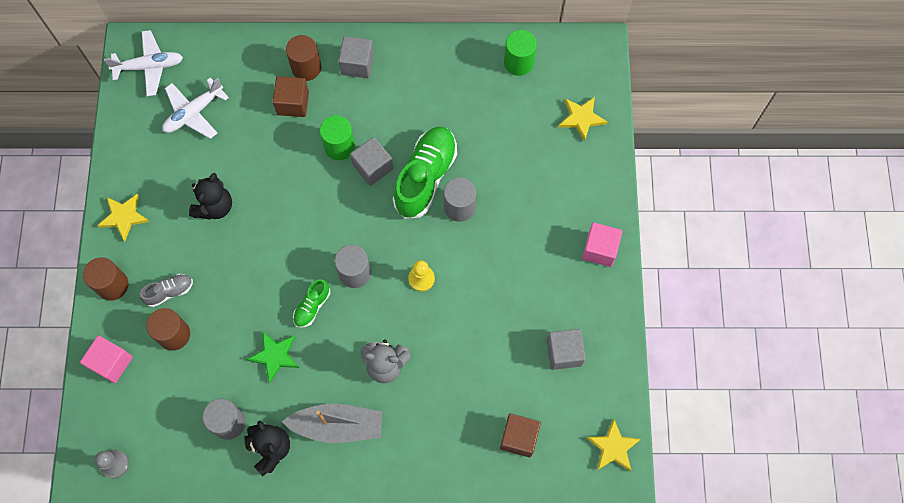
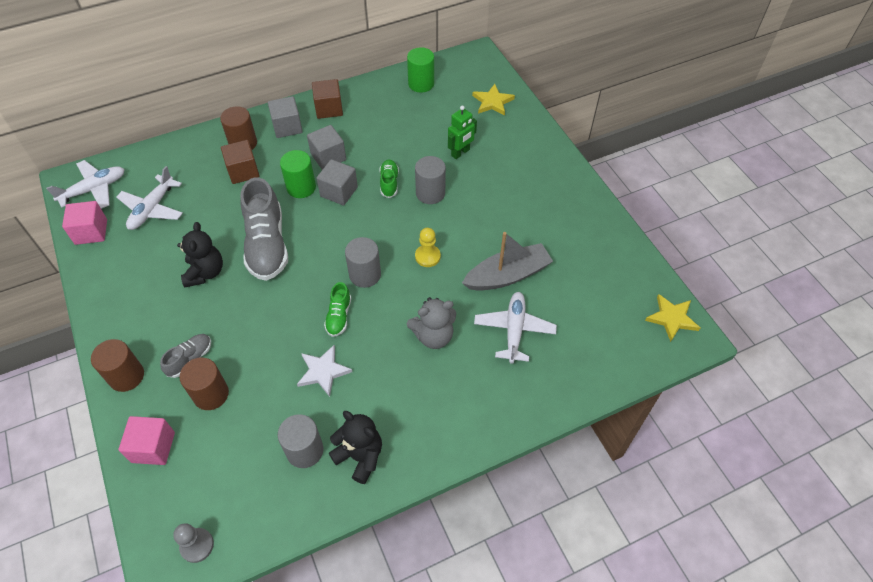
camera: 25 degrees left, 15 degrees down
(124, 217) = (115, 313): yellow star -> none
(275, 356) = (323, 371): green star -> white star
(281, 200) = (267, 245): none -> grey shoe
(337, 426) = (416, 406): grey boat -> grey boat (507, 275)
(425, 177) = (389, 183): green shoe -> green shoe, size x0.49
(460, 392) = (514, 330): none -> white plane
(514, 170) = (460, 153): none -> green robot
(519, 438) = (588, 345): brown cube -> brown cube (329, 109)
(564, 353) = (583, 264): grey cube -> grey cube (328, 157)
(600, 249) = (564, 180): pink cube -> pink cube (91, 232)

